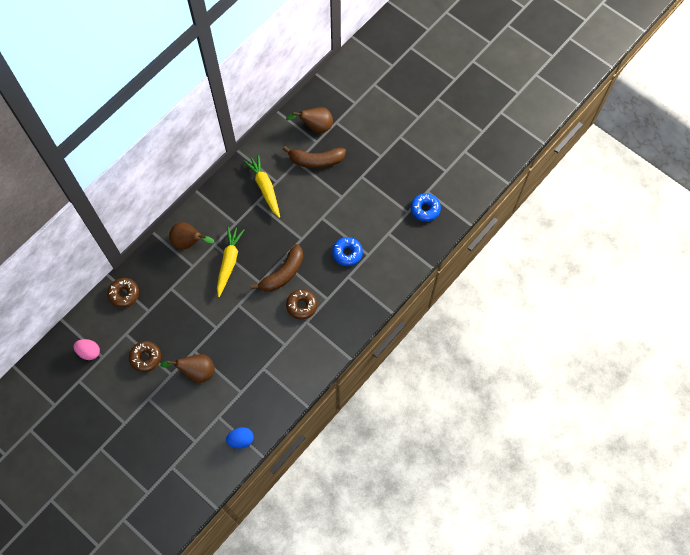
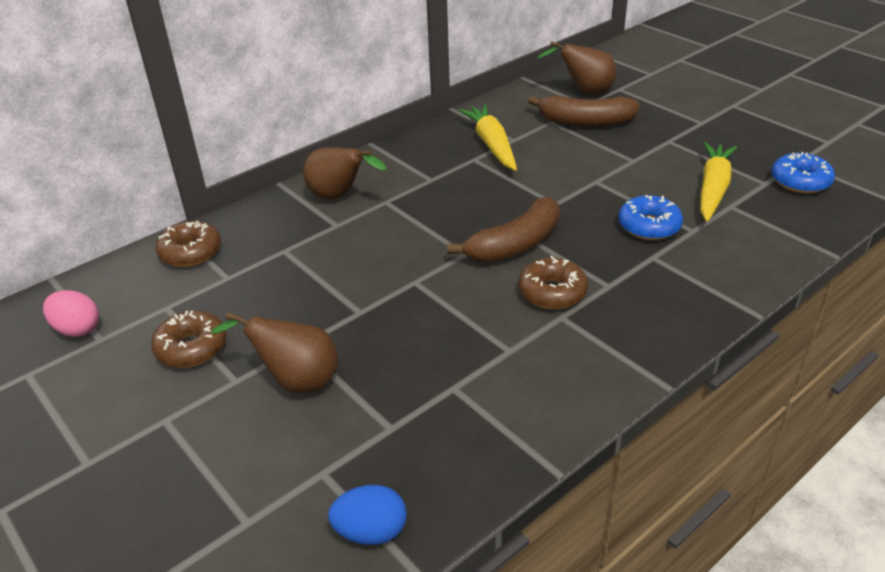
camera: 10 degrees right, 30 degrees down
(229, 262) = (409, 224): yellow carrot -> yellow carrot (713, 189)

